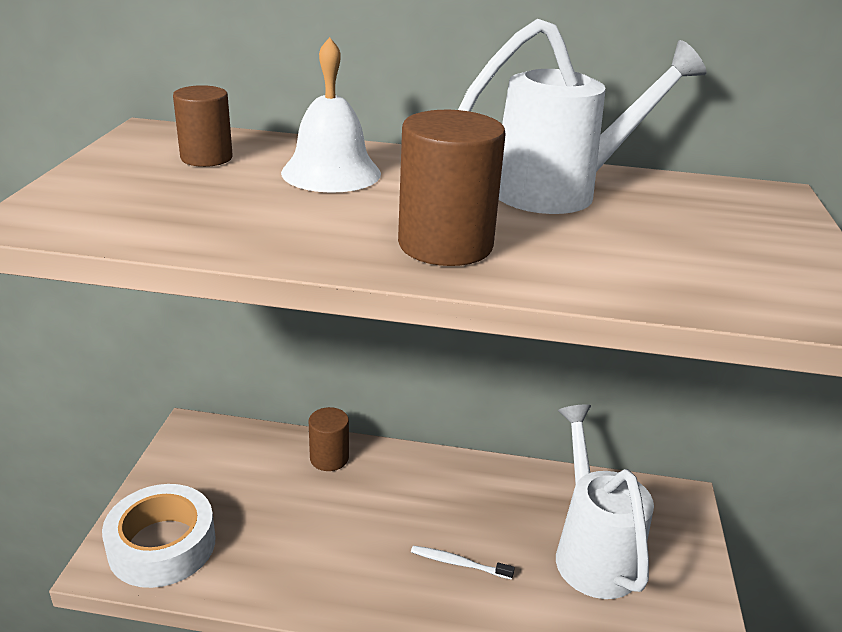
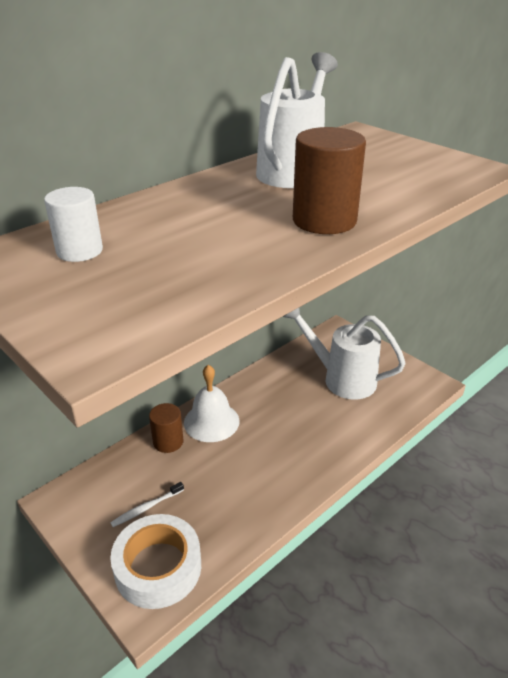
camera: 50 degrees left, 5 degrees up
(206, 158) = (79, 251): brown cylinder -> white cylinder
(331, 172) = (175, 218): white bell -> white bell (211, 421)
(458, 563) = (305, 431): white toothbrush -> white toothbrush (146, 508)

